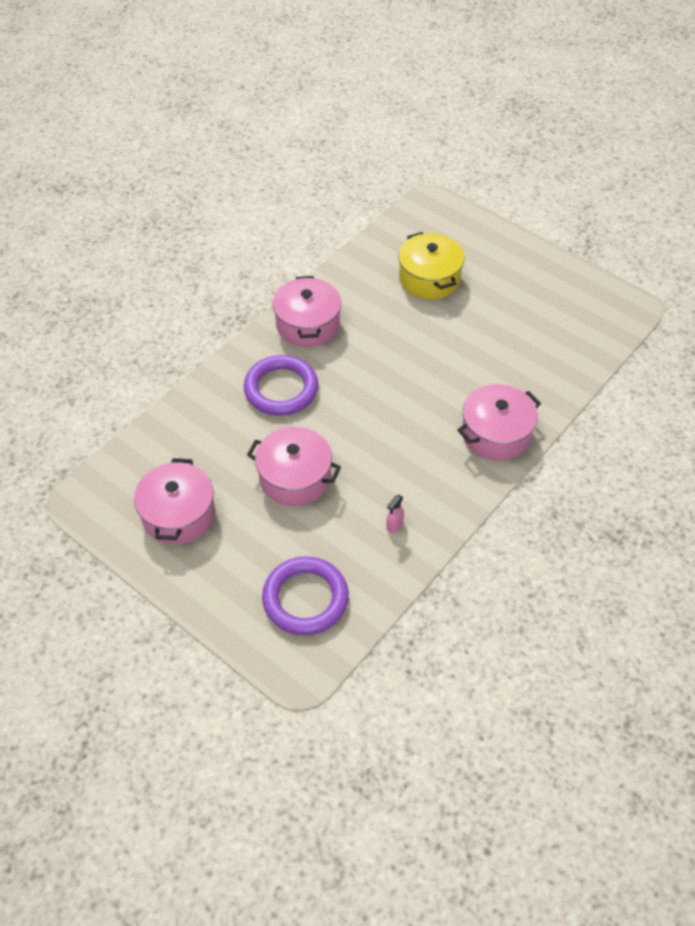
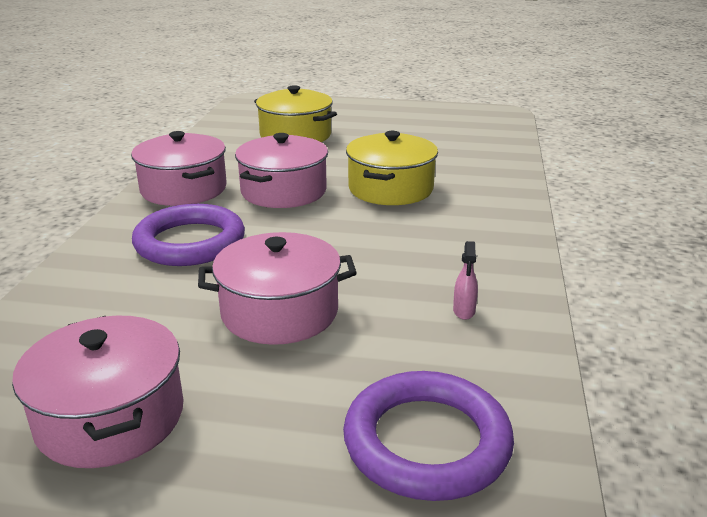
camera: 30 degrees left, 25 degrees down
(447, 383) = (390, 189): none -> yellow pot
(496, 434) = (486, 207): pink pot -> pink pot (283, 191)

